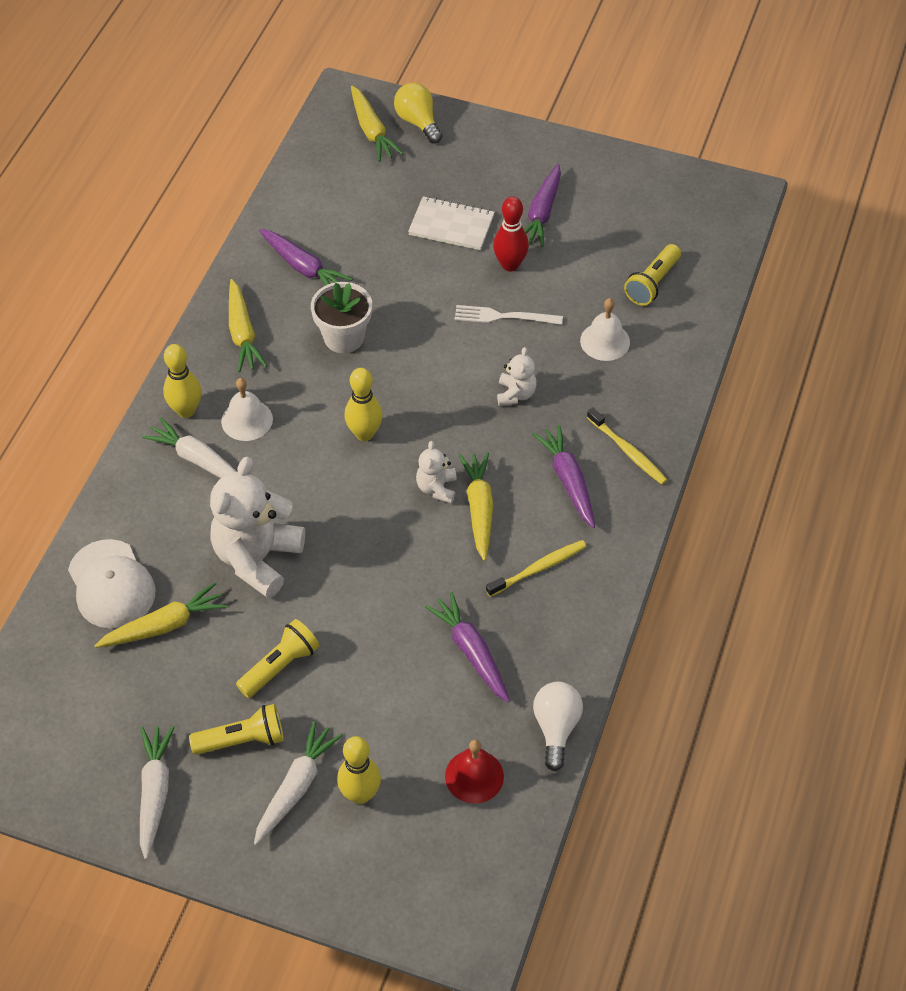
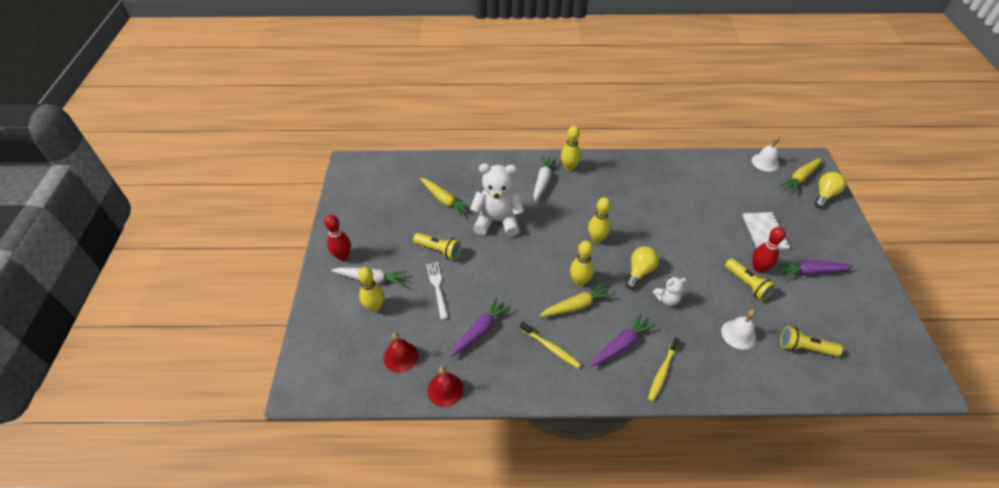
camera: 70 degrees right, 5 degrees down
(111, 584) = (459, 175): white cap -> none
(155, 793) = (353, 227): white carrot -> none
(220, 825) = (342, 256): none -> red bowling pin
(242, 333) = (628, 172): yellow carrot -> none
(242, 740) = (392, 249): yellow flashlight -> yellow flashlight (747, 284)
(247, 420) = (577, 191): white bell -> white bell (765, 162)
(303, 267) = (686, 181): purple carrot -> none
(344, 337) = (653, 211): white flower pot -> none
(437, 488) = (579, 281): white teddy bear -> yellow bowling pin
(453, 405) = (639, 272): none -> yellow light bulb
(504, 316) = (718, 276): white fork -> white fork (437, 288)
(556, 728) = (445, 390): white light bulb -> red bell

